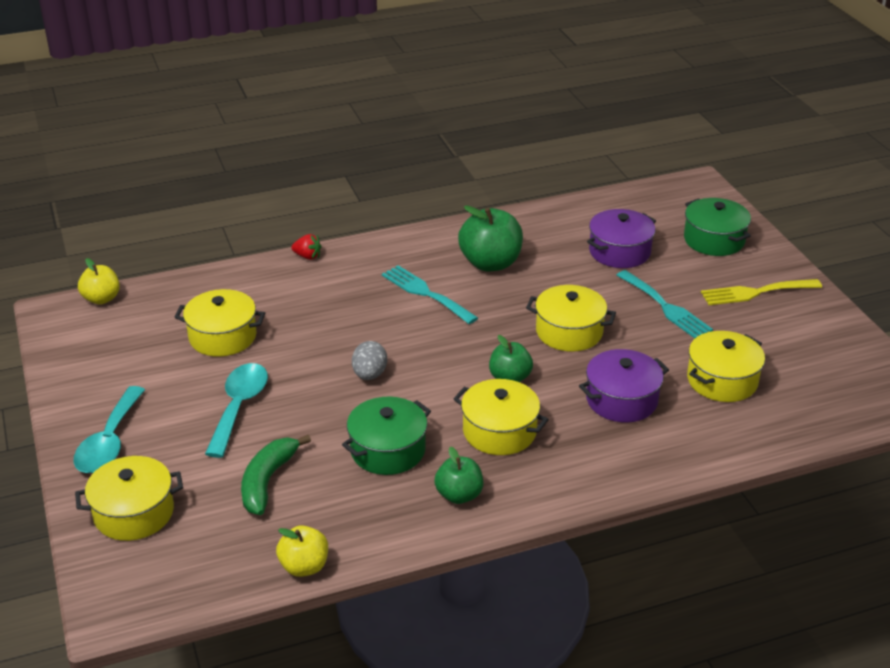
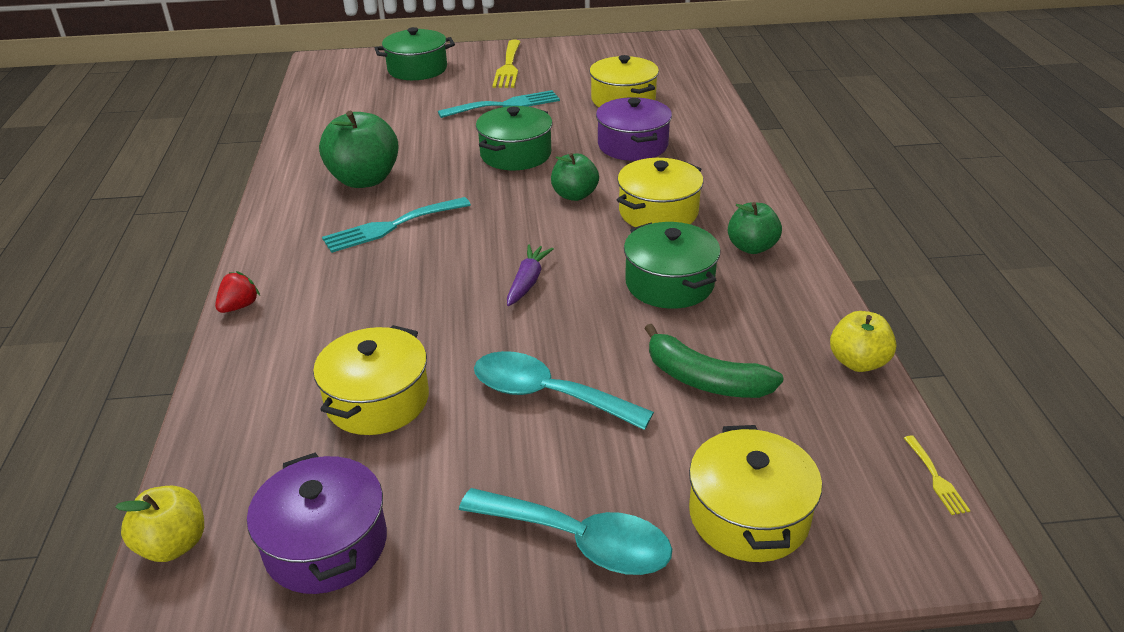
camera: 75 degrees left, 0 degrees up
(175, 609) = (936, 478): none -> yellow fork
(369, 375) = (527, 282): grey egg -> purple carrot
(569, 332) = (515, 154): yellow pot -> green pot
(619, 252) = (401, 111): purple pot -> purple pot (326, 544)

